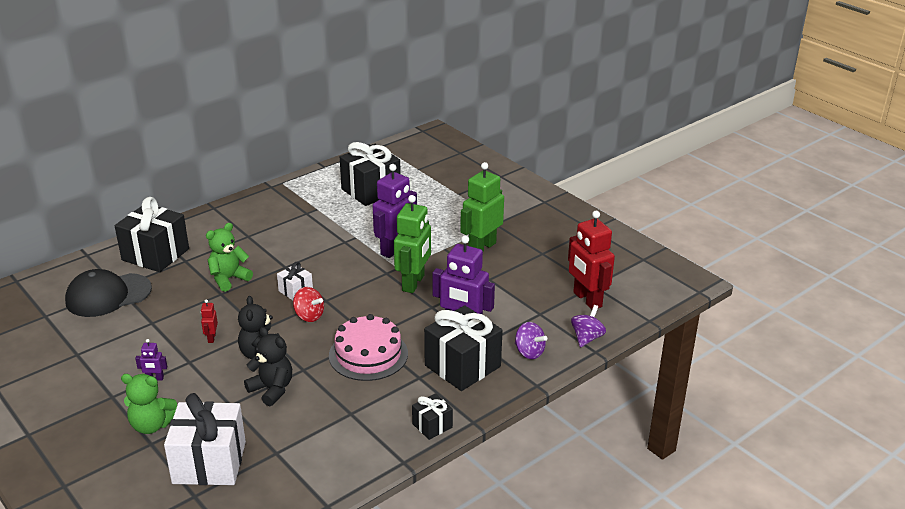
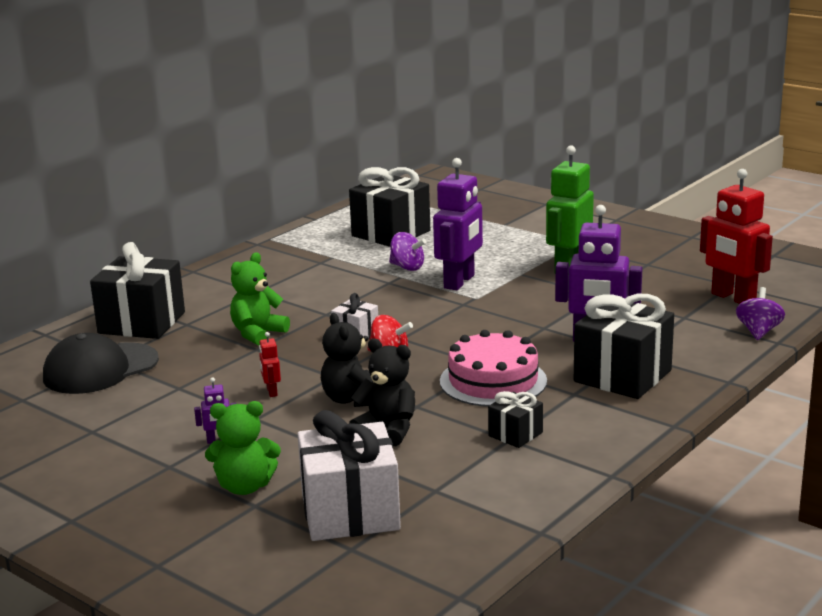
camera: 10 degrees left, 10 degrees down
(413, 283) = (505, 309): green robot -> none
(432, 425) = (624, 436): black gift -> black gift (515, 434)
(529, 352) = (697, 353): purple spinning top -> purple spinning top (407, 267)

